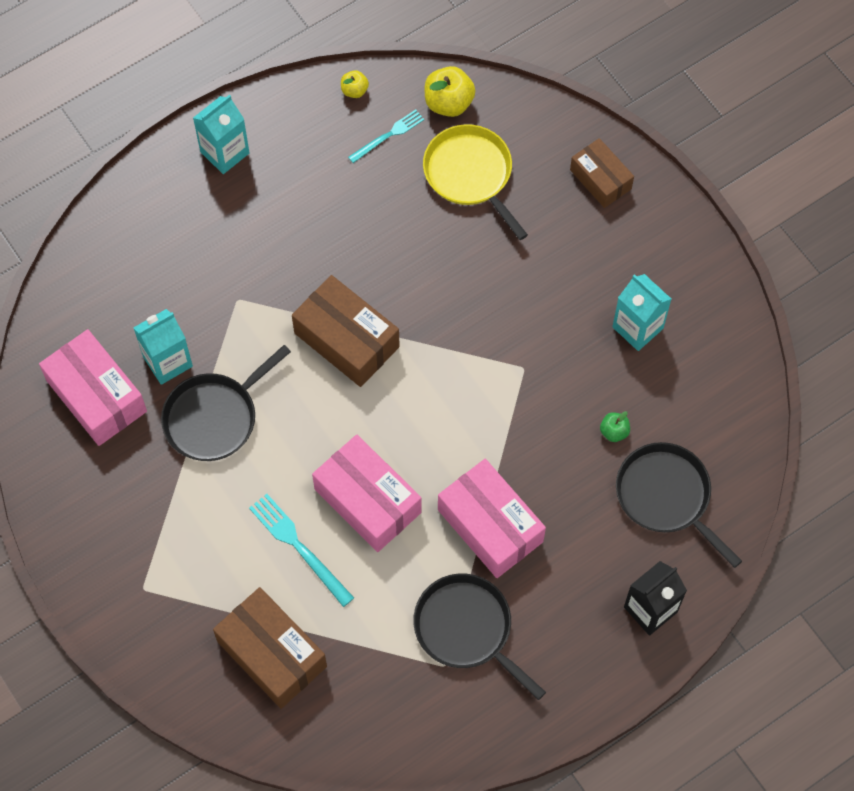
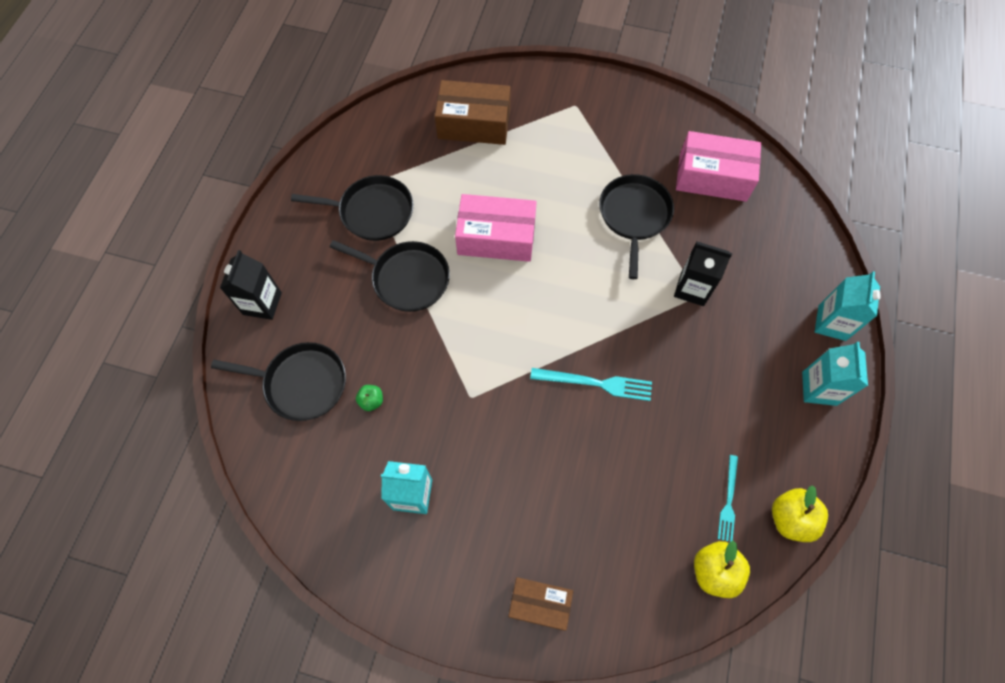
camera: 140 degrees right, 0 degrees up
(167, 361) = (696, 226): turquoise carton -> turquoise carton (832, 323)
(236, 309) = (692, 288): none -> black carton
(299, 547) = (512, 184): turquoise fork -> turquoise fork (595, 383)
(346, 340) = (604, 323): brown box -> none
(354, 90) = (790, 518): yellow apple -> yellow apple, size x1.80
(470, 174) = (640, 520): yellow pan -> none
(490, 525) = (407, 278): pink box -> black pan

